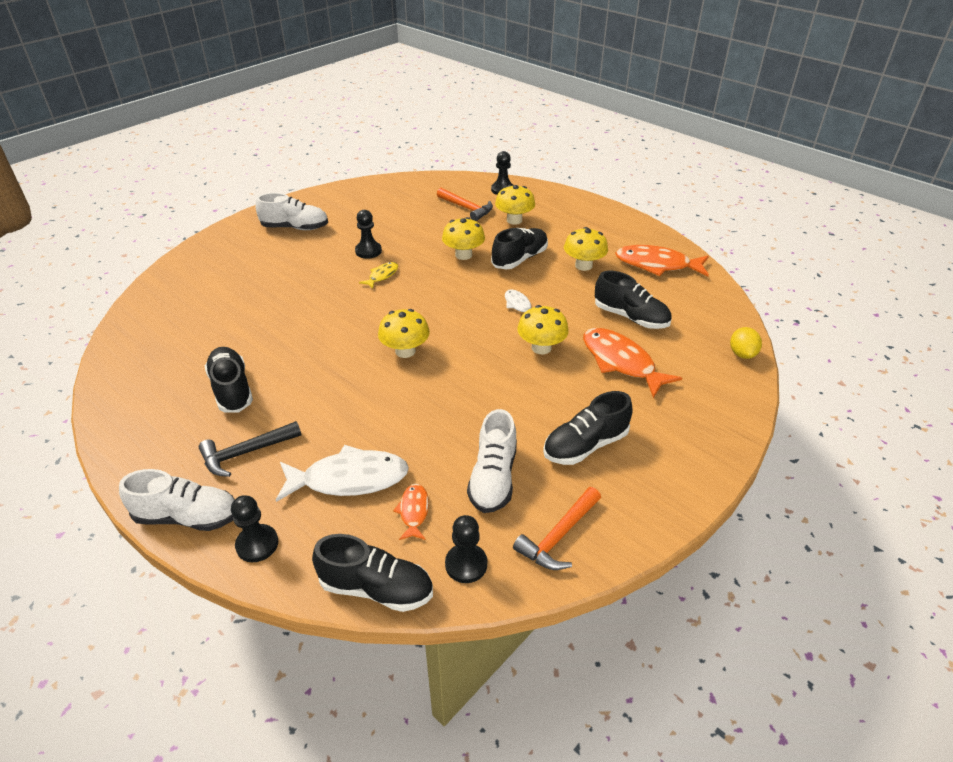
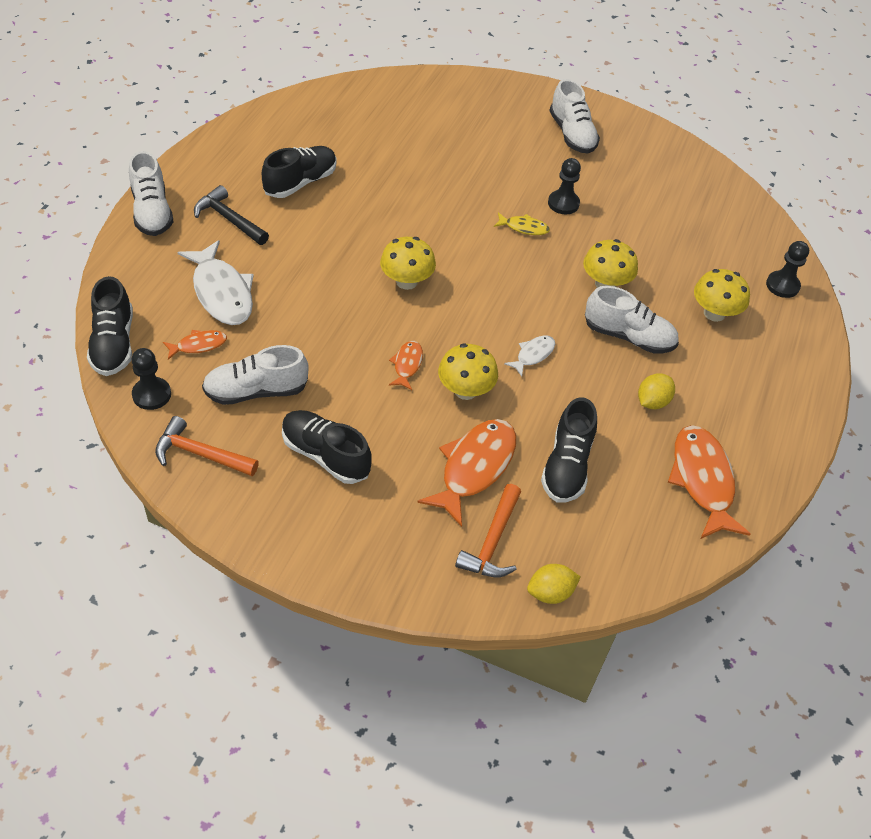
camera: 65 degrees right, 10 degrees up
(257, 544) = (137, 260): black pawn -> none
(466, 208) = (710, 262): orange hammer -> orange hammer (492, 541)
(501, 373) = (407, 365): none -> orange fish
(519, 259) = (628, 336): black shoe -> white shoe
(583, 265) = (652, 402): yellow mushroom -> yellow lemon

